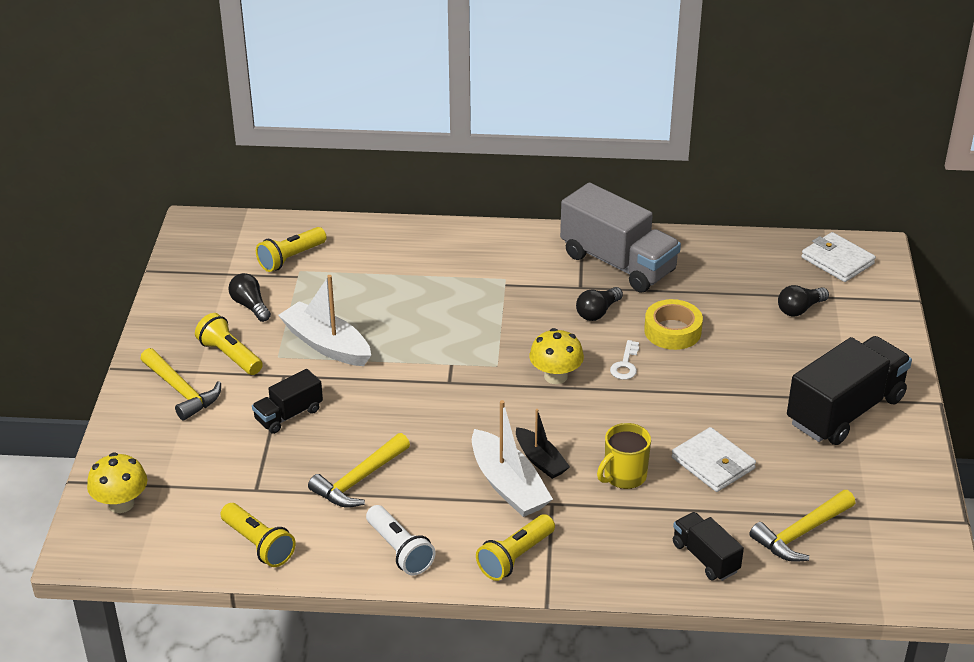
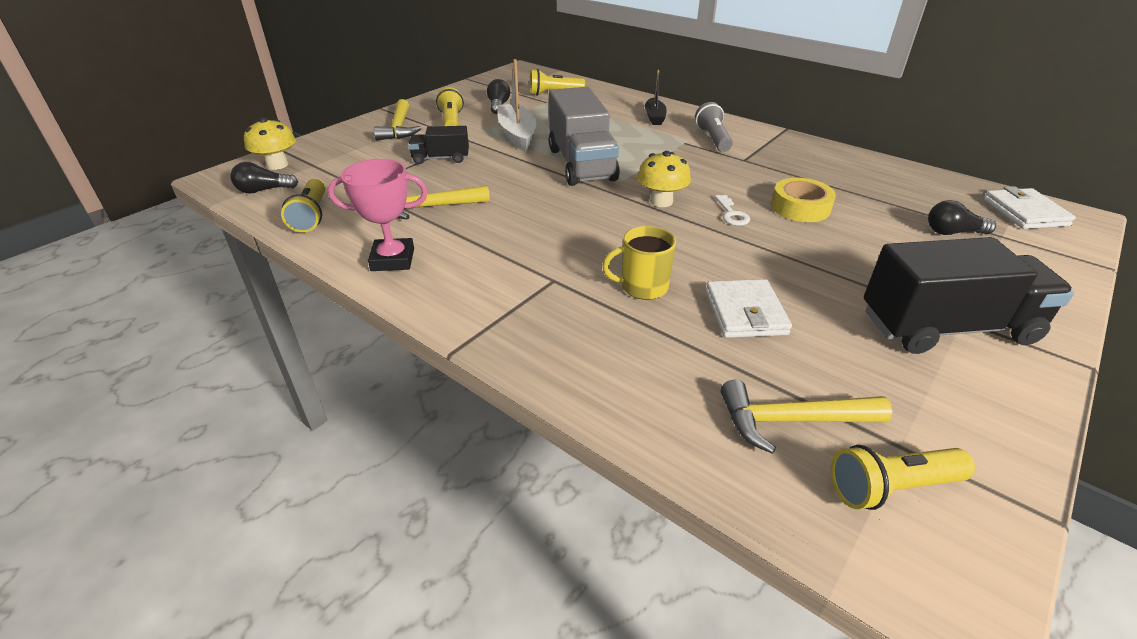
camera: 35 degrees right, 0 degrees up
(399, 550) = (393, 260): white flashlight -> pink trophy
(508, 485) = (533, 253): white boat -> none
(515, 557) = (471, 305): yellow flashlight -> yellow flashlight (891, 487)
(528, 267) = (713, 139): none -> grey flashlight
(540, 460) = (581, 247): black boat -> black boat (654, 117)
(597, 312) = (742, 177): black light bulb -> black light bulb (264, 190)
(618, 263) = (792, 156): grey truck -> grey truck (581, 164)
(625, 364) = (731, 214): white key -> white key turned 60 degrees counterclockwise
(705, 557) = (651, 391): black truck -> none

